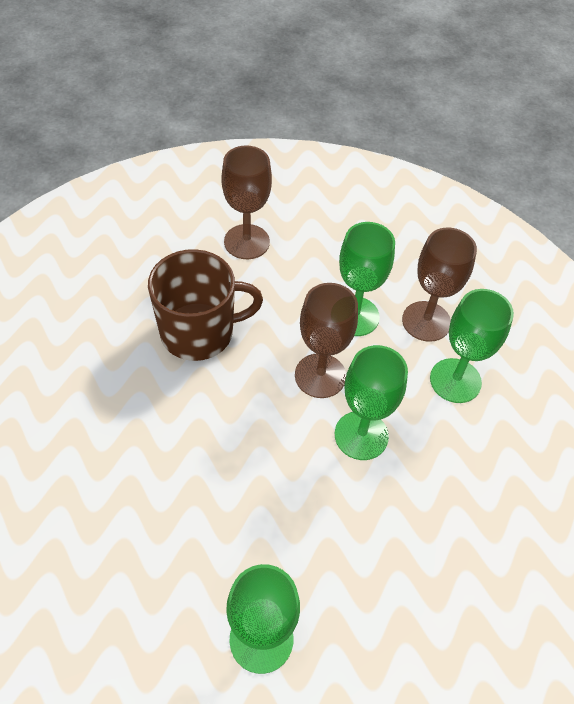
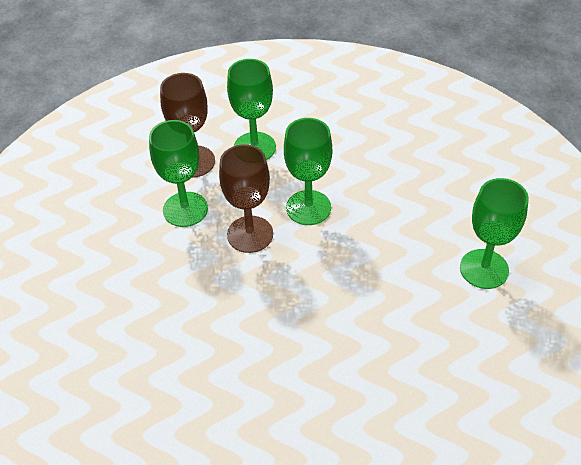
camera: 85 degrees left, 5 degrees down
(199, 332) = (198, 329): brown mug -> none
(246, 242) = (82, 295): brown goblet -> none

